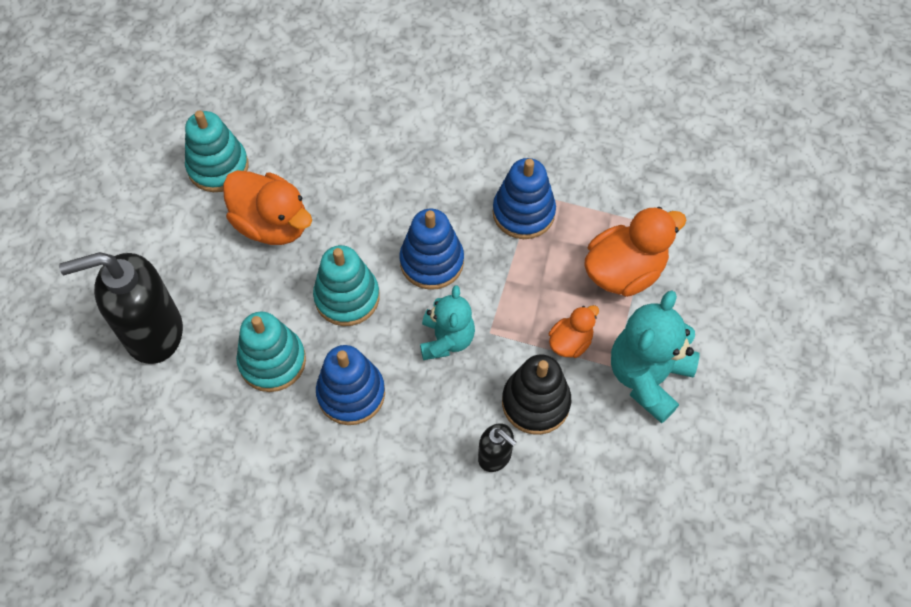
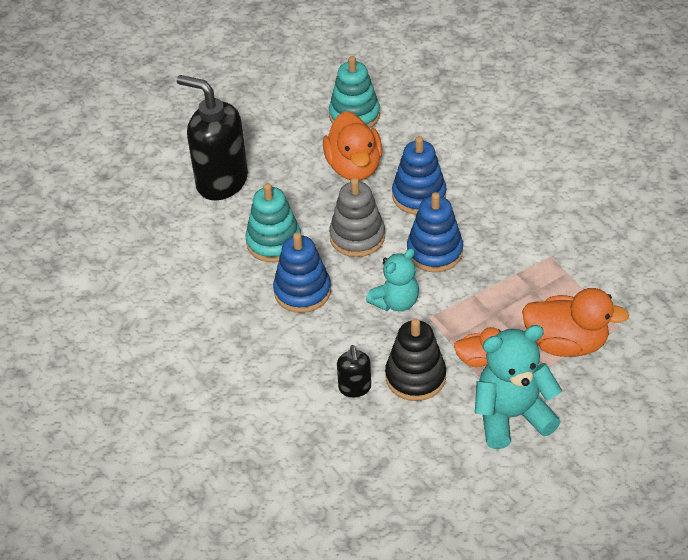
camera: 45 degrees right, 15 degrees down
(347, 297) = (357, 237): turquoise stacking toy -> grey stacking toy
(523, 212) = (531, 263): blue stacking toy -> blue stacking toy (419, 196)

